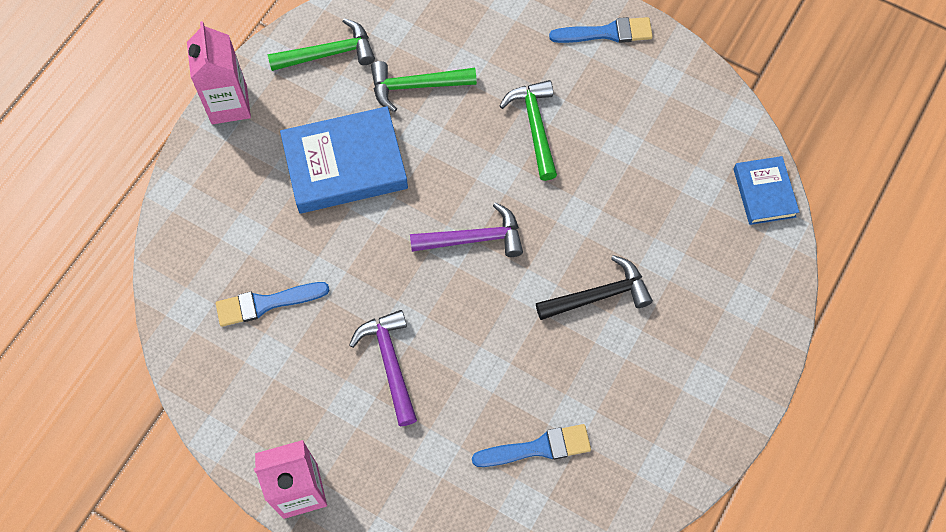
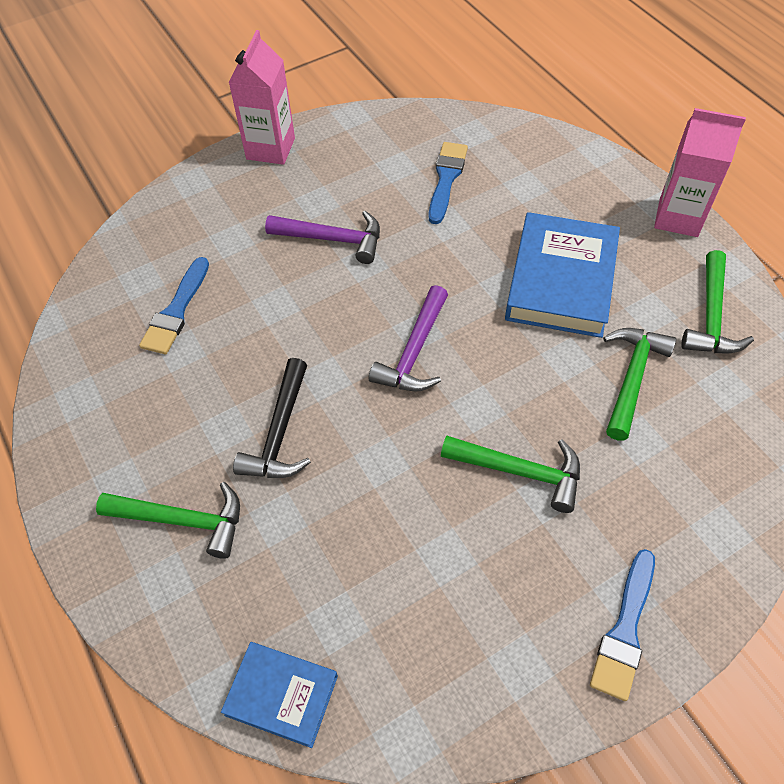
camera: 120 degrees right, 10 degrees down
(703, 319) = (182, 520): none -> green hammer

